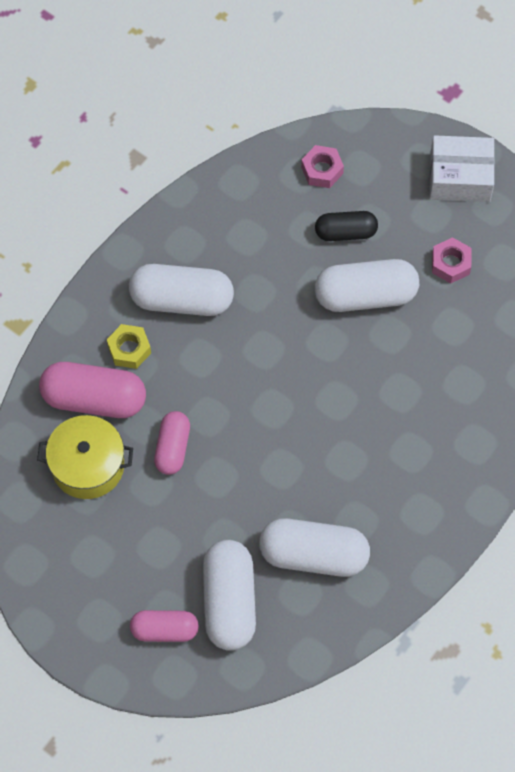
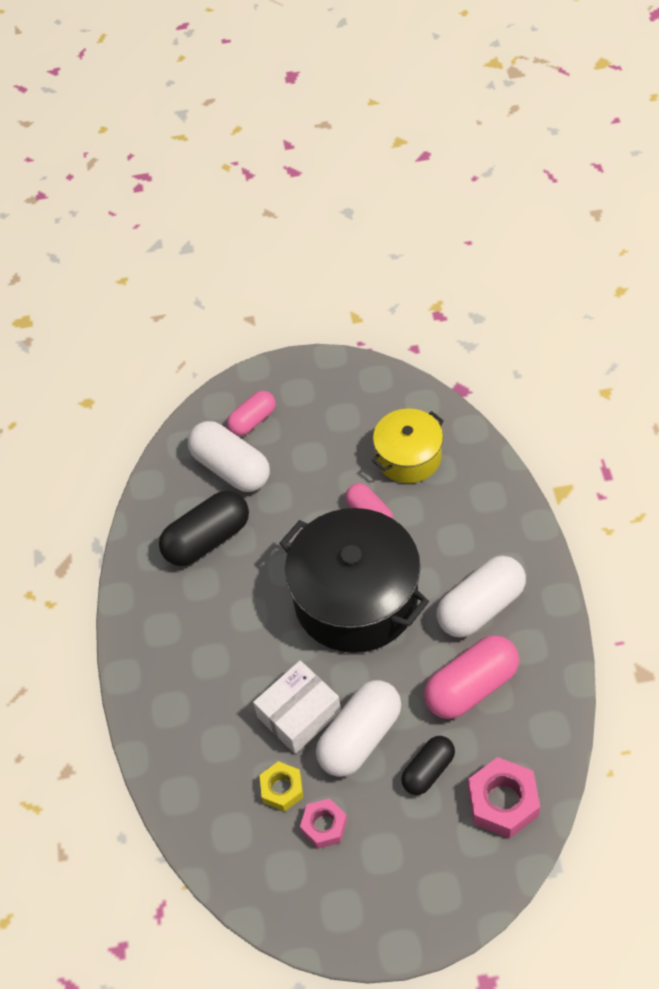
camera: 140 degrees right, 10 degrees down
(94, 399) = (454, 495): pink capsule -> pink capsule (471, 686)
(129, 349) = (472, 543): yellow nut -> yellow nut (282, 789)
(258, 393) = (355, 599): none -> black pot
(313, 555) = (207, 539): white capsule -> black capsule
(322, 170) = (502, 802): pink nut -> pink nut, size x1.58
(460, 177) = (393, 909): white box -> white box (299, 714)

